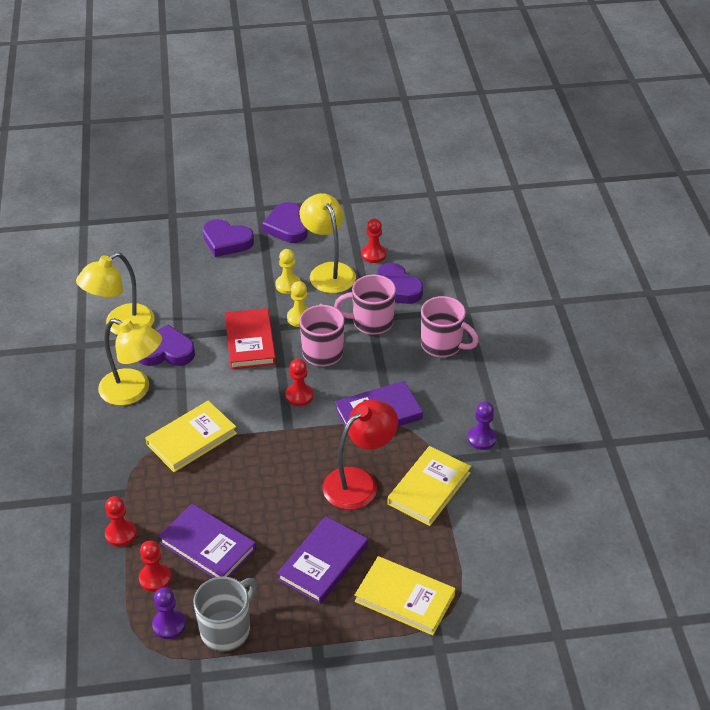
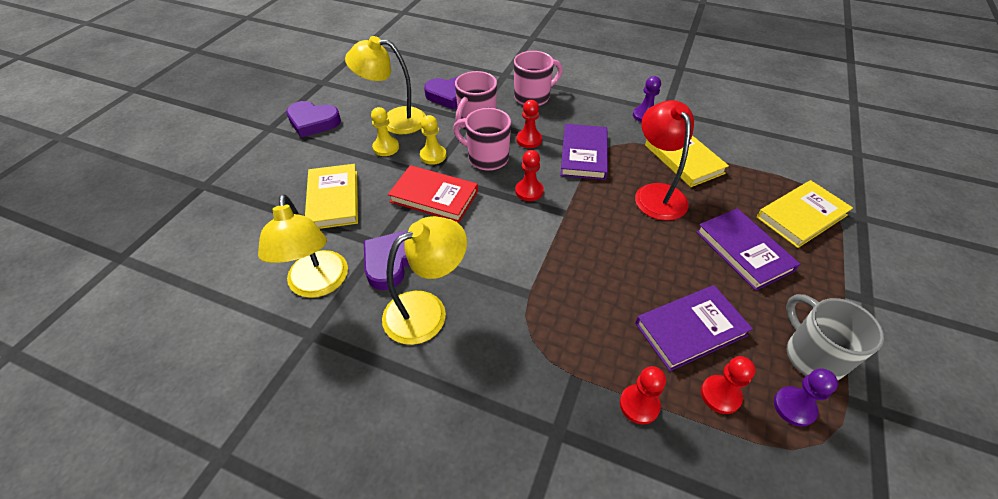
camera: 60 degrees left, 5 degrees up
(191, 439) = (533, 287): yellow book -> yellow book (333, 199)
(226, 241) = (286, 163): purple heart -> none
(373, 254) = (400, 92): red pawn -> red pawn (529, 140)

